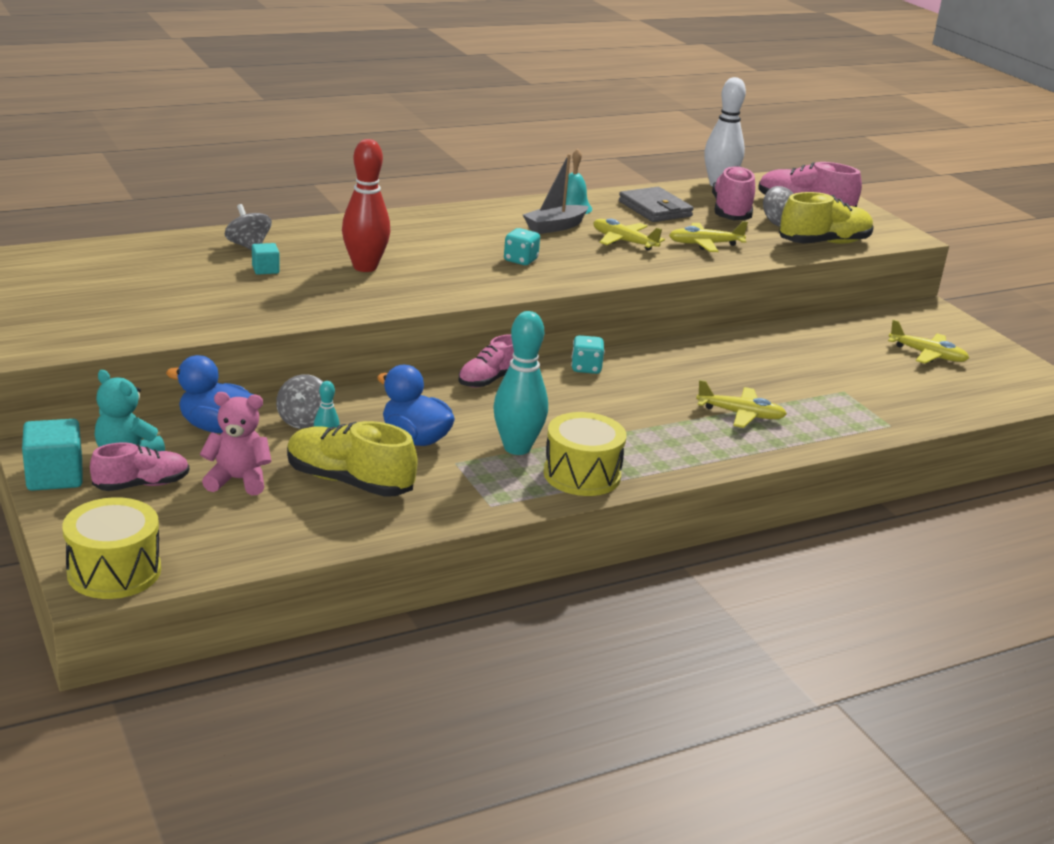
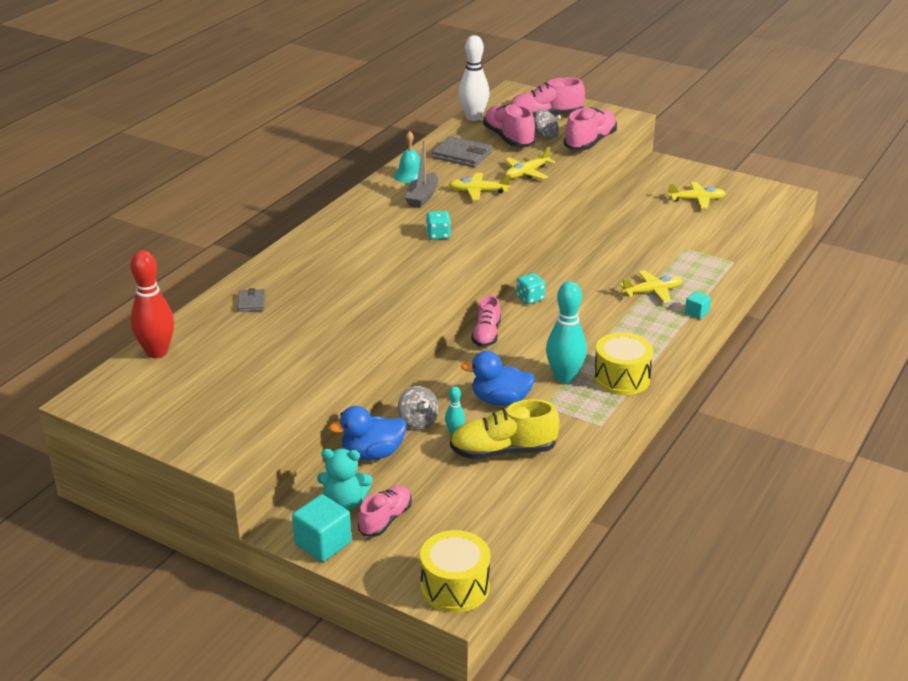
camera: 30 degrees left, 5 degrees up
(238, 480) = (438, 485): pink teddy bear -> none
(248, 246) = (251, 302): grey spinning top -> grey wallet
(265, 269) = (291, 317): turquoise cube -> turquoise cube (697, 312)
(365, 267) = (351, 285): red bowling pin -> red bowling pin (157, 352)
(824, 243) = (590, 142): yellow shoe -> pink shoe

